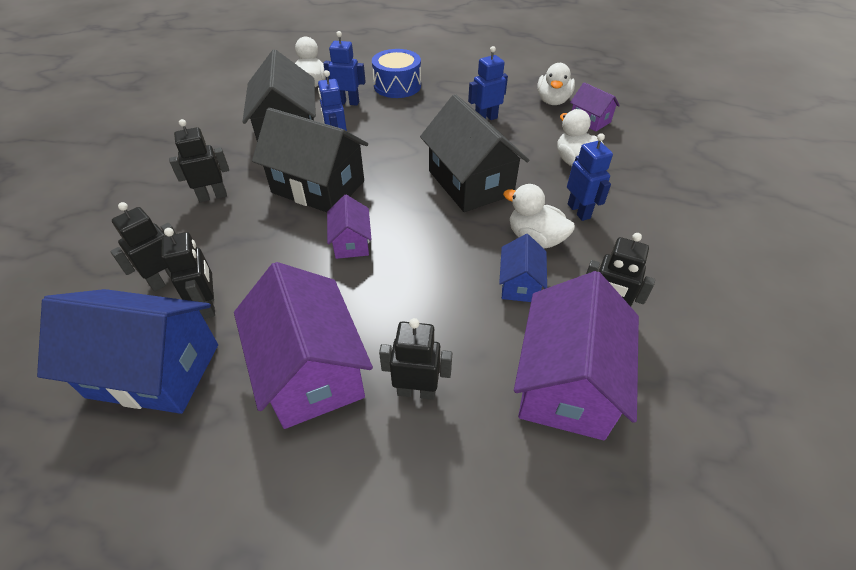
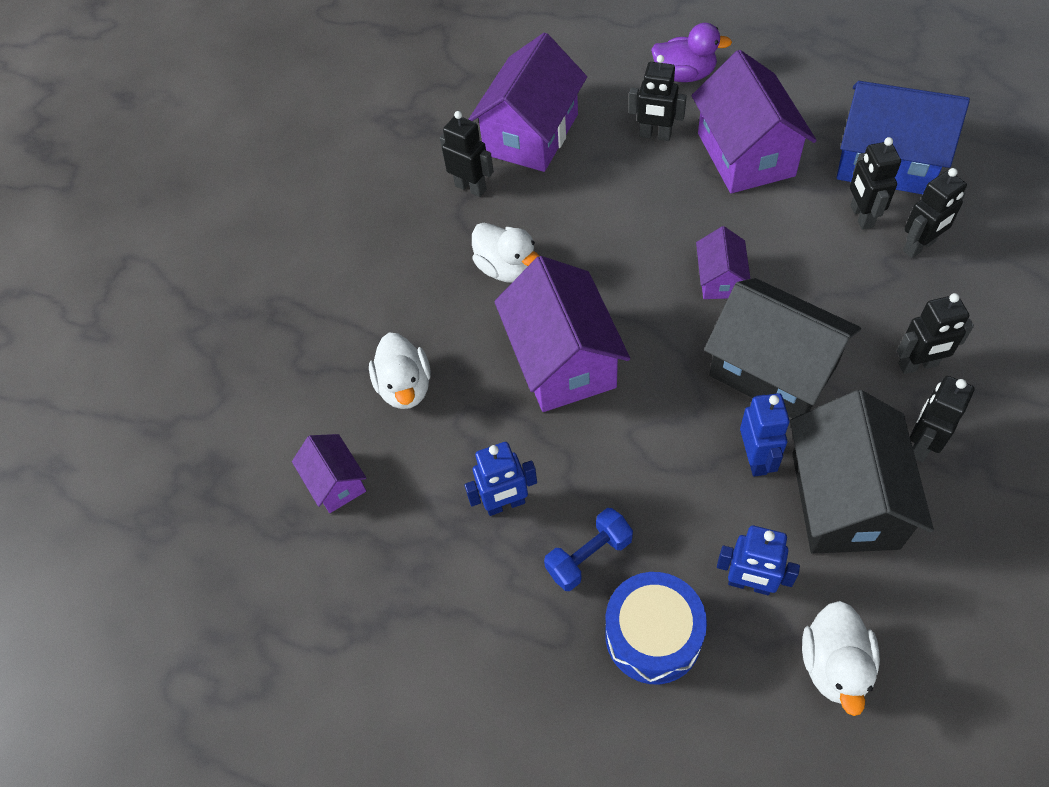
camera: 165 degrees left, 10 degrees up
(231, 157) = (921, 444): none -> black robot
(380, 504) = (684, 75): none -> purple duck
(433, 105) = (589, 556): none -> blue dumbbell
(470, 183) = (562, 360): black house -> purple house
(520, 284) = (541, 218): blue house -> none
(552, 101) = (372, 546): white duck -> none
(579, 211) = (440, 303): blue robot -> none

